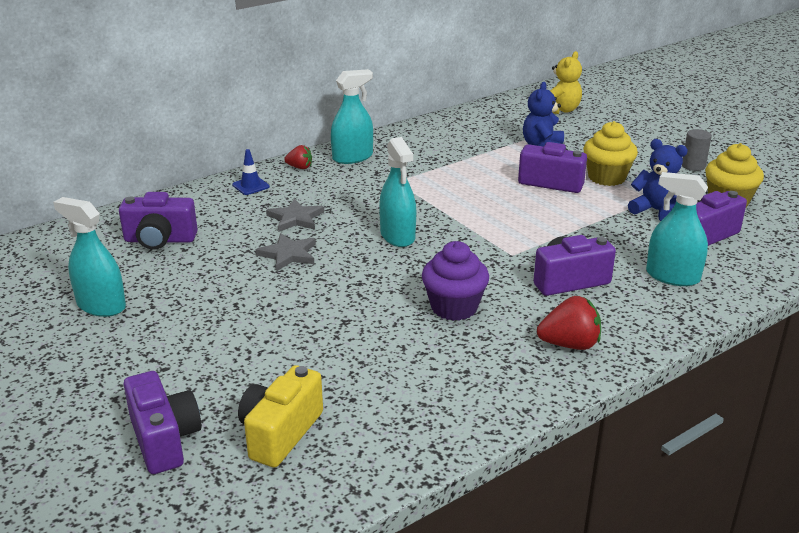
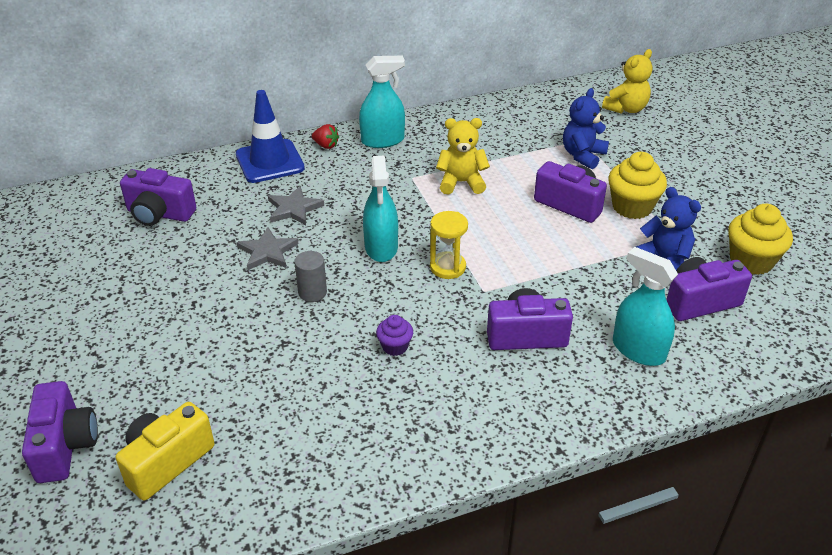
camera: 15 degrees right, 10 degrees up
(101, 306) = (76, 282): turquoise spray bottle -> none
(251, 186) = (270, 161): blue traffic cone -> blue traffic cone, size x2.02
(445, 179) = (461, 182): none -> yellow teddy bear
(454, 307) = (395, 346): purple cupcake -> purple cupcake, size x0.55
(468, 242) = (447, 267): none -> yellow hourglass
(570, 344) = (488, 415): red strawberry -> none
(693, 166) = (736, 206): grey cylinder -> grey cylinder (312, 292)

